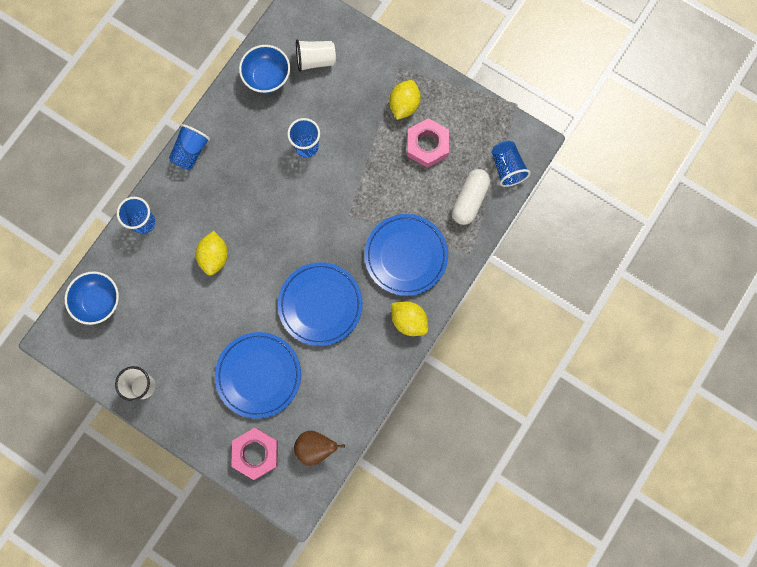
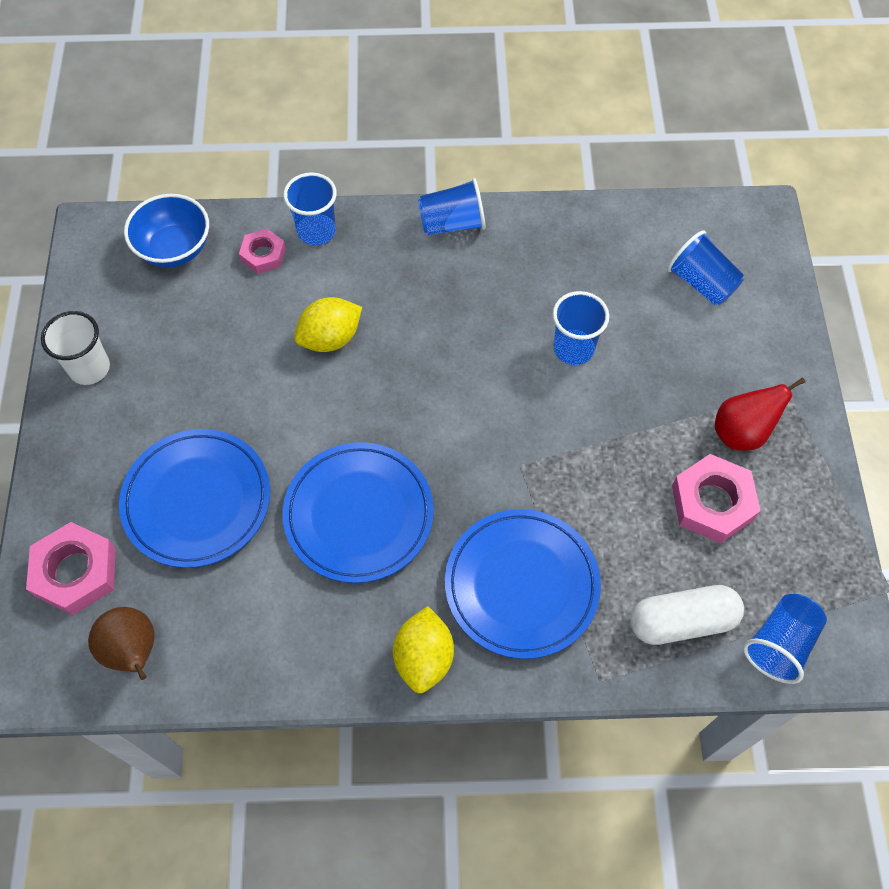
camera: 55 degrees right, 15 degrees down
(137, 258) = (263, 255): none -> pink nut
(267, 77) = (626, 243): blue bowl -> none
(315, 60) = (701, 282): white cup -> blue cup
(404, 105) = (742, 432): yellow lemon -> red pear

